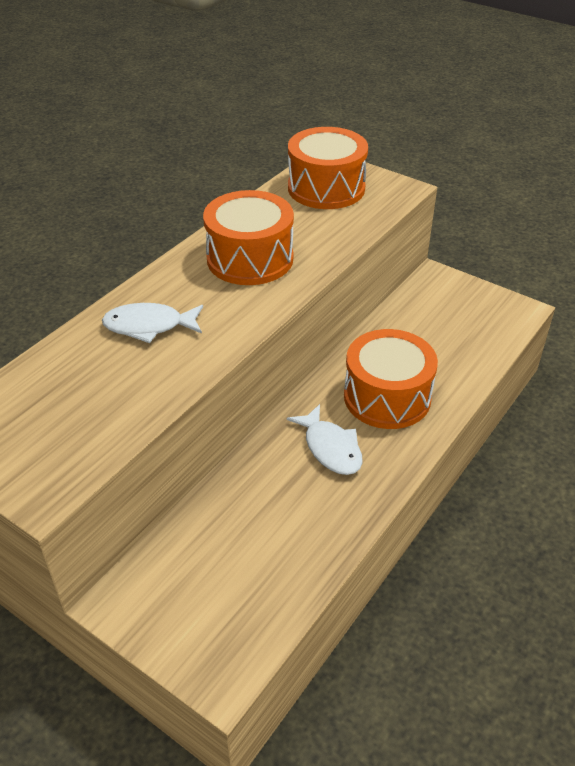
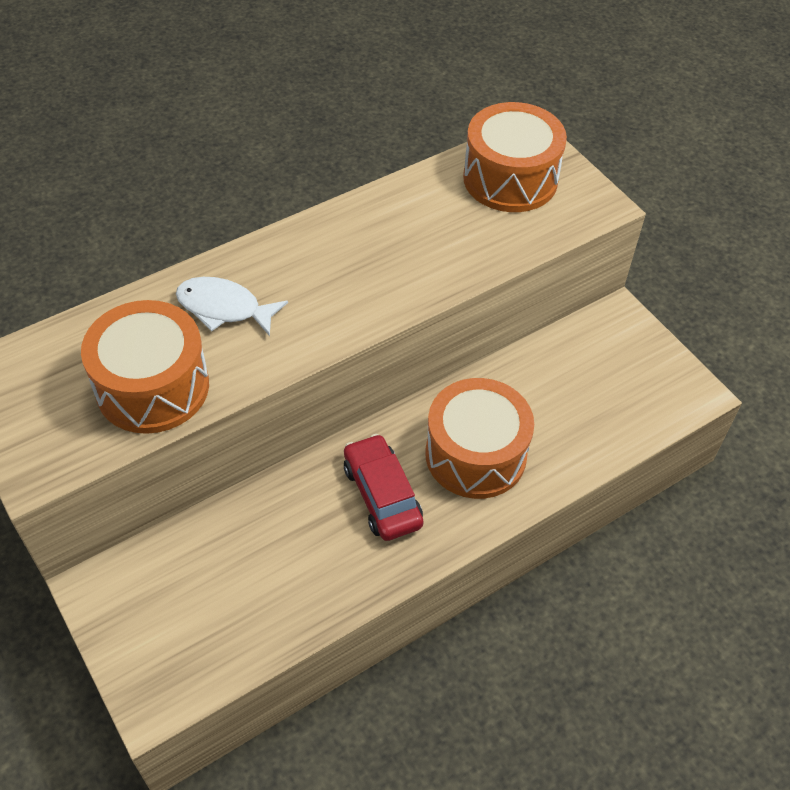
camera: 20 degrees right, 10 degrees up
(250, 259) = (372, 253): orange drum -> orange drum (152, 387)
(330, 448) = (382, 495): white fish -> red car

